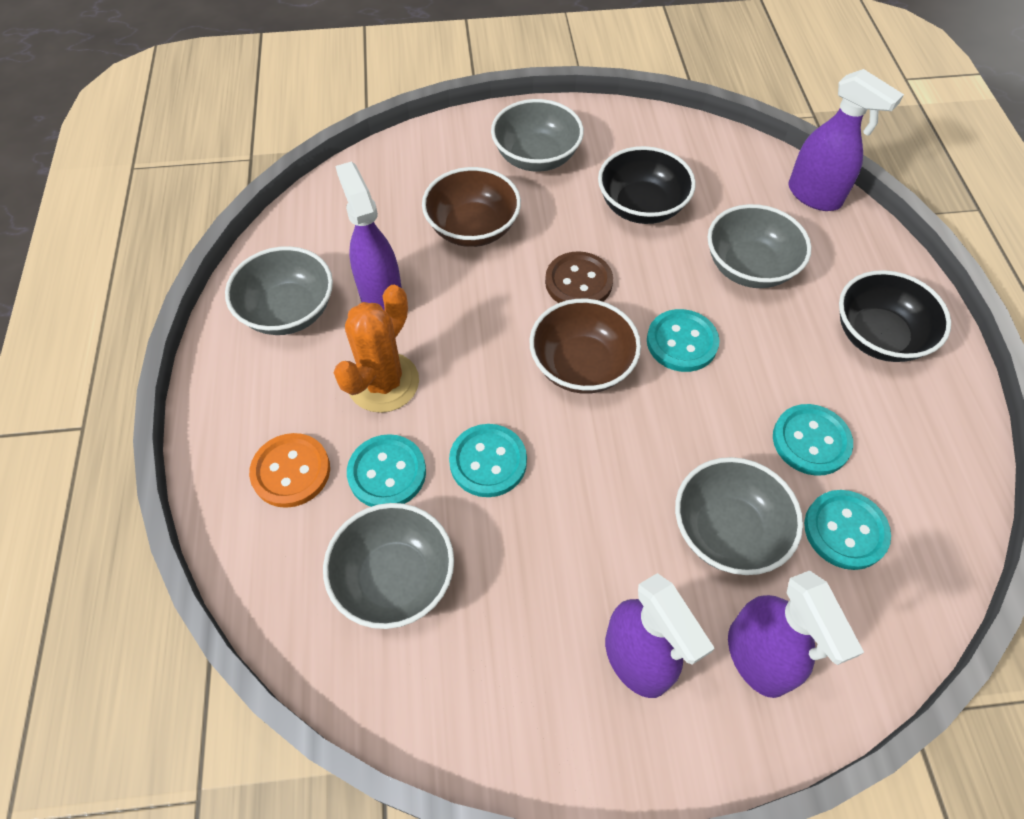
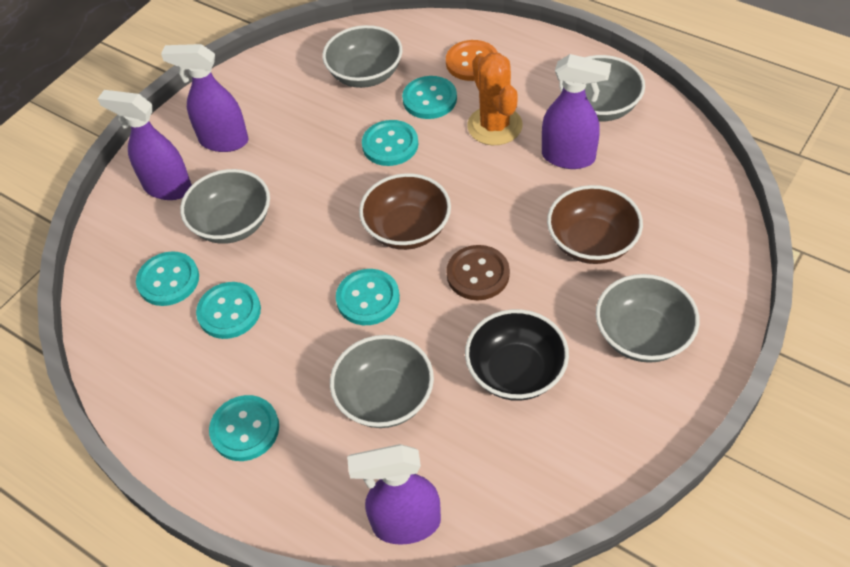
camera: 135 degrees right, 5 degrees down
(878, 336) = (245, 429): black bowl -> turquoise button

